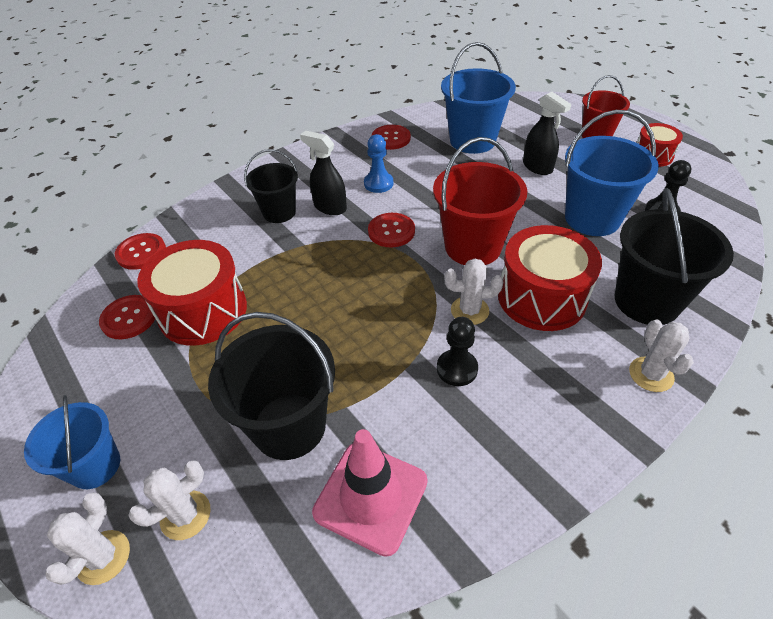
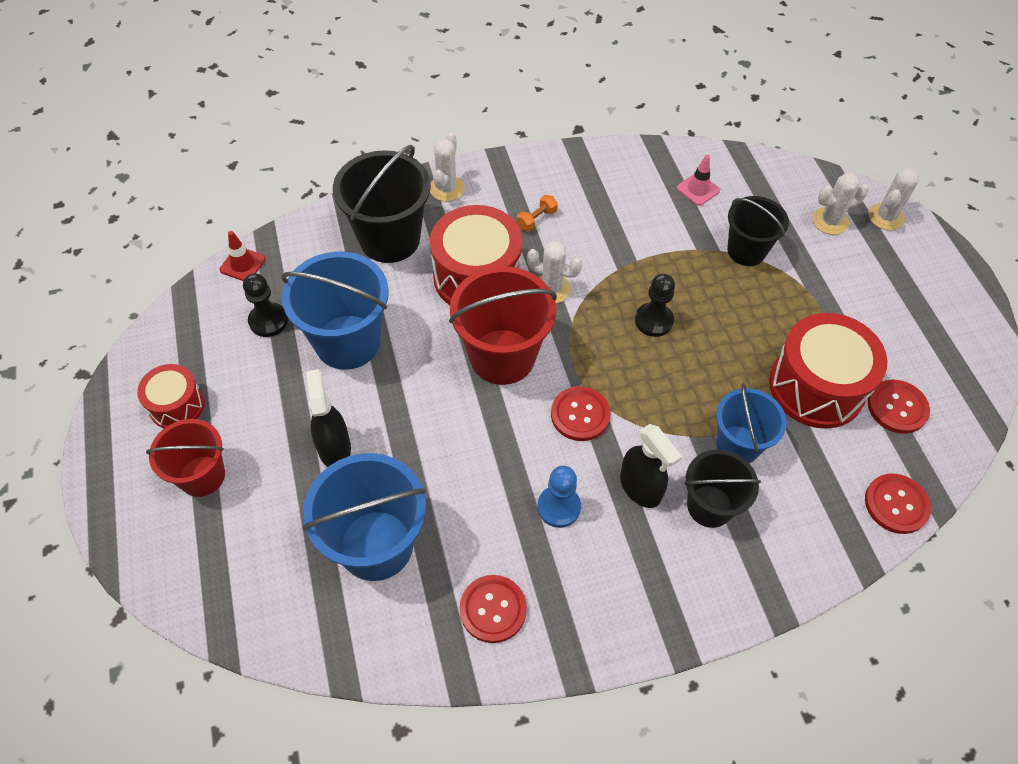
camera: 160 degrees left, 10 degrees up
(95, 466) = (903, 275): blue bucket -> blue bucket (738, 445)
(289, 426) = (746, 251): black bucket -> black bucket, size x0.63
(371, 496) = (698, 189): pink traffic cone -> pink traffic cone, size x0.51
(457, 369) = (593, 245): black pawn -> black pawn (653, 321)
(532, 375) = (536, 219): none -> orange dumbbell
(732, 239) = (242, 264): none -> red traffic cone

